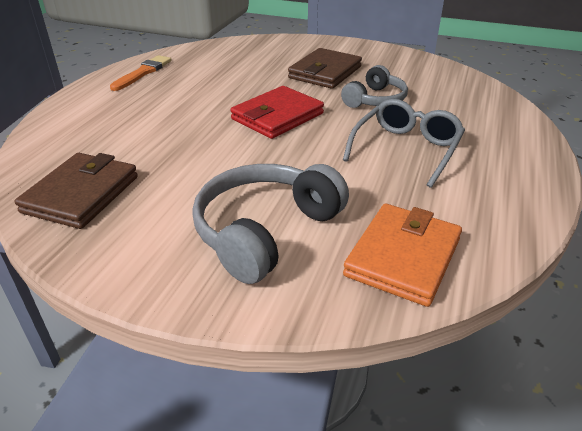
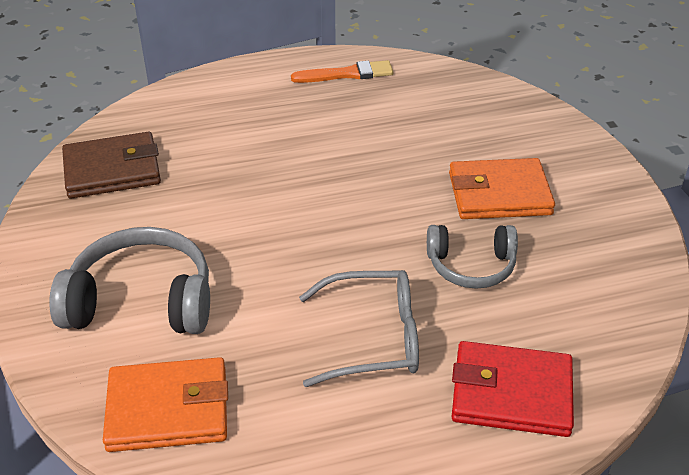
camera: 55 degrees right, 5 degrees up
(277, 116) = (350, 210): red wallet -> red wallet (511, 393)
(325, 72) = (499, 194): brown wallet -> orange wallet

